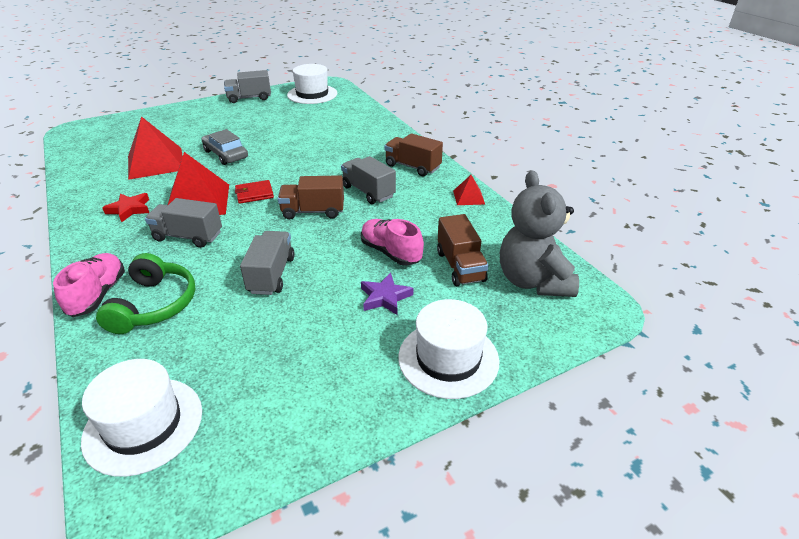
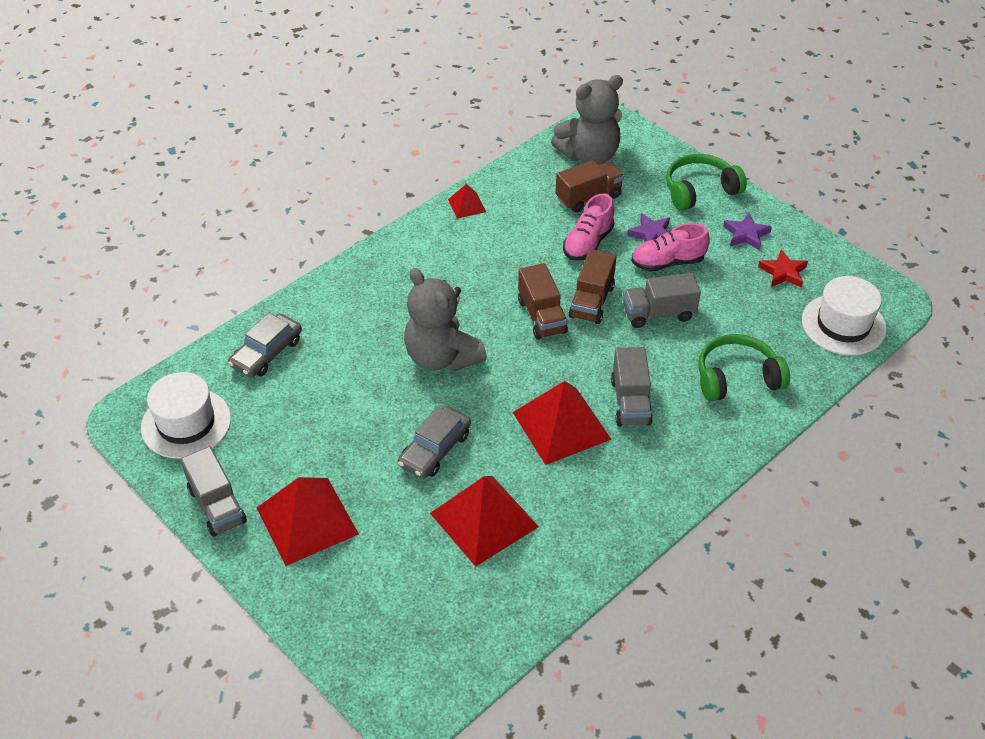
camera: 105 degrees left, 10 degrees up
(98, 294) = (746, 426): pink shoe -> pink shoe (667, 262)
(129, 209) = (604, 483): red star -> red star (783, 272)
(215, 116) = (307, 520): none -> red pyramid
(254, 194) = (525, 379): red wallet -> none
(303, 166) = (442, 357): none -> grey teddy bear
(349, 379) = (746, 234): none -> purple star
(350, 115) = (266, 353): none -> grey car
(368, 192) = (483, 283): grey truck -> none
(412, 167) = (412, 258): brown truck -> brown truck (591, 301)
(448, 358) = (699, 190): white hat -> green headphones

